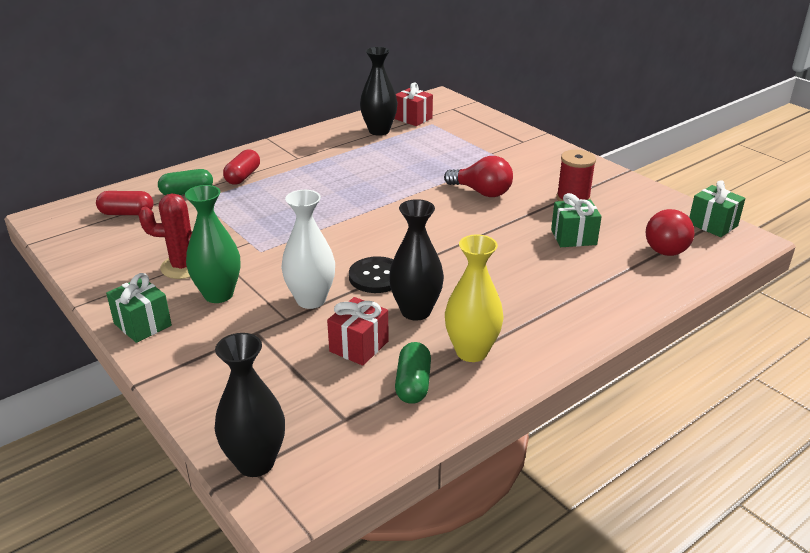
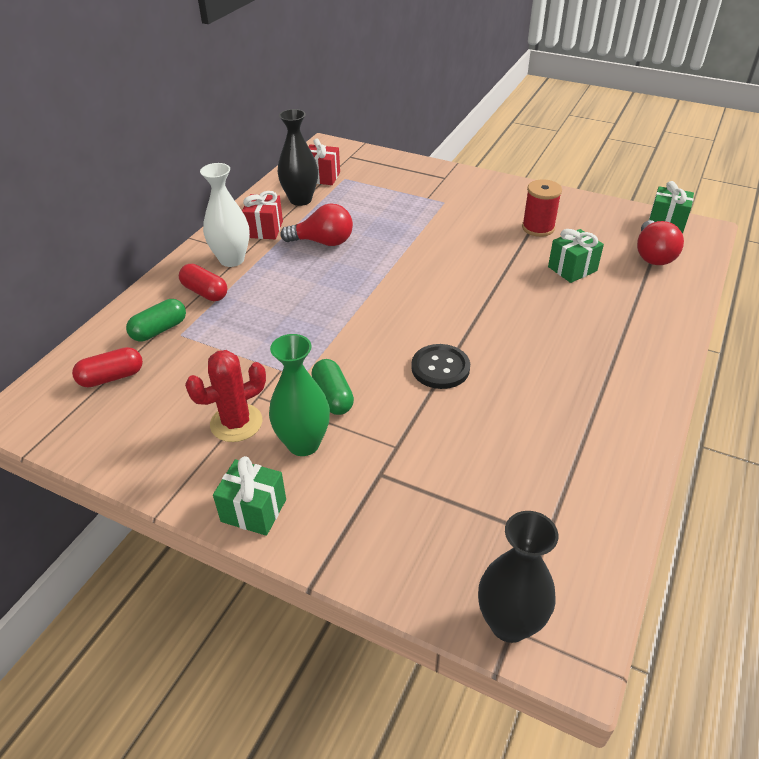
camera: 25 degrees left, 10 degrees up
(243, 176) = (205, 292): red capsule -> red capsule turned 45 degrees counterclockwise
(311, 300) = (401, 416): white vase -> white vase (232, 259)
(359, 346) = (490, 452): red gift -> red gift (264, 229)
(413, 384) = (572, 474): green capsule -> green capsule (333, 396)
(416, 311) = (508, 394): black vase -> none
(471, 352) = (591, 419): yellow vase -> none
(482, 192) = (455, 243): red light bulb -> red light bulb (323, 242)

